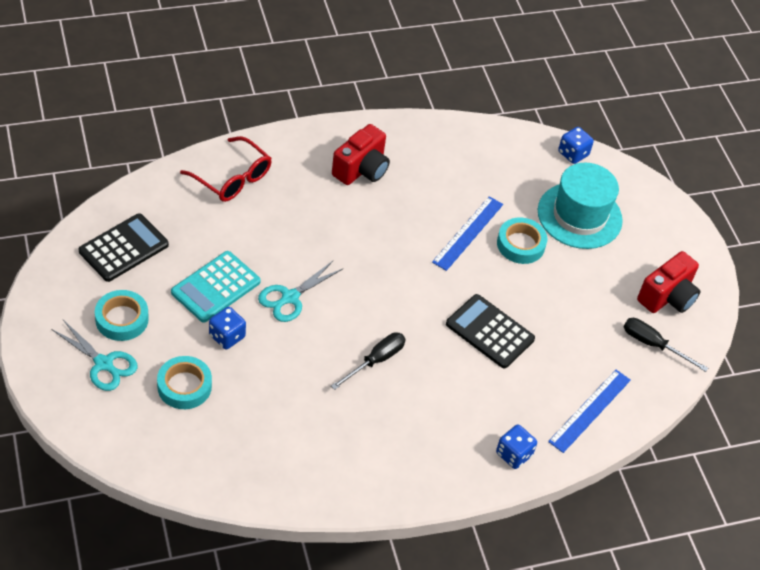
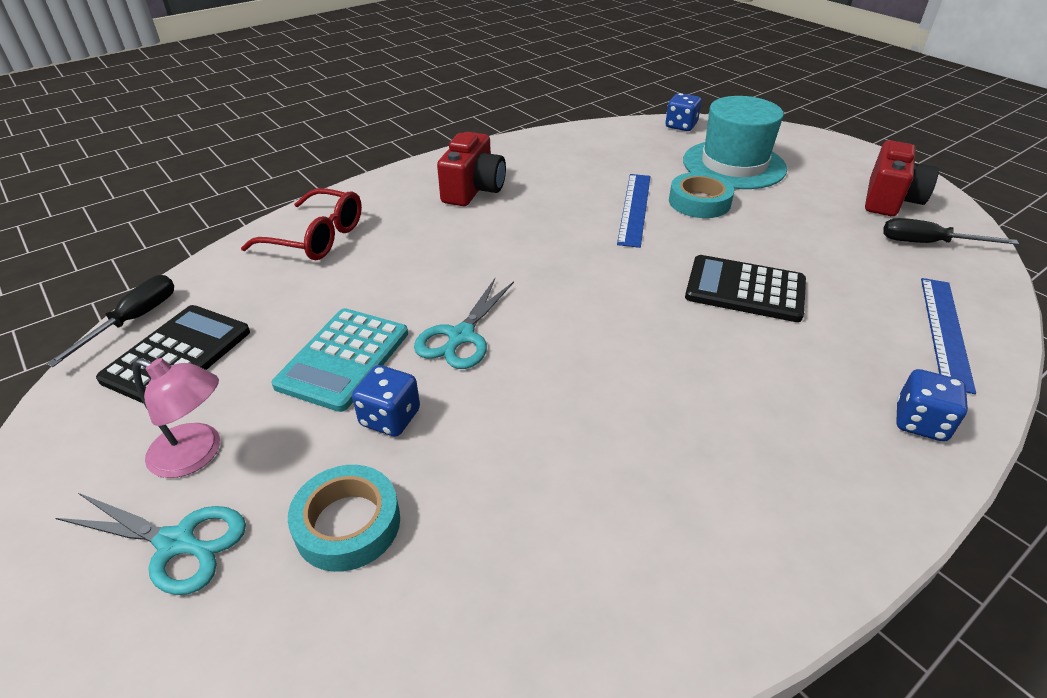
camera: 15 degrees left, 10 degrees down
(122, 319) = (197, 455): turquoise tape -> pink lamp
(375, 361) = (632, 372): black screwdriver -> black screwdriver (133, 320)

